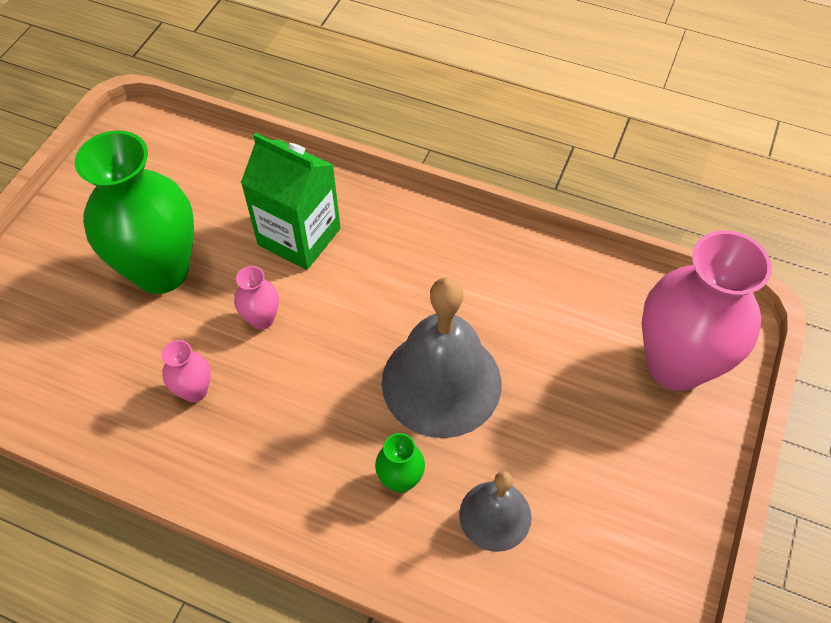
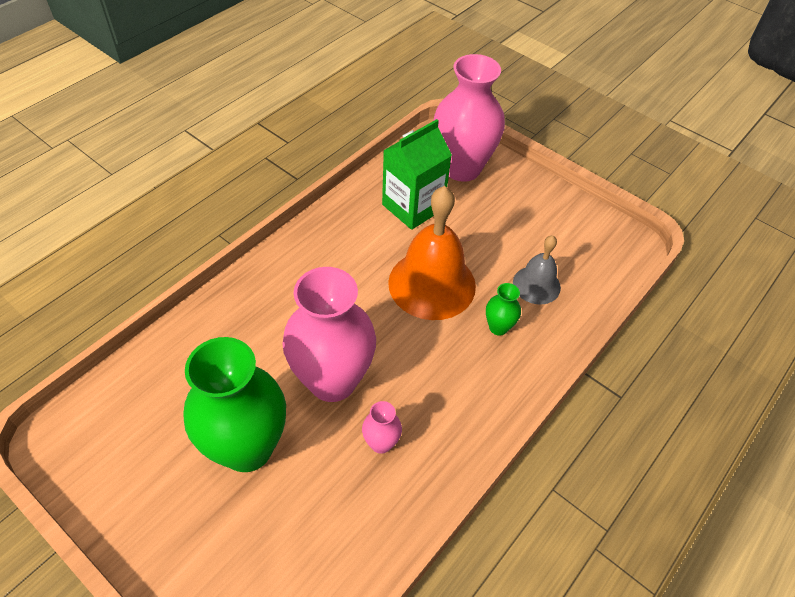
camera: 75 degrees left, 5 degrees down
(262, 319) = (332, 381): pink vase -> pink vase, size x2.34
(299, 236) = (263, 337): green carton -> green carton (413, 207)
(441, 382) = (432, 284): grey bell -> orange bell

